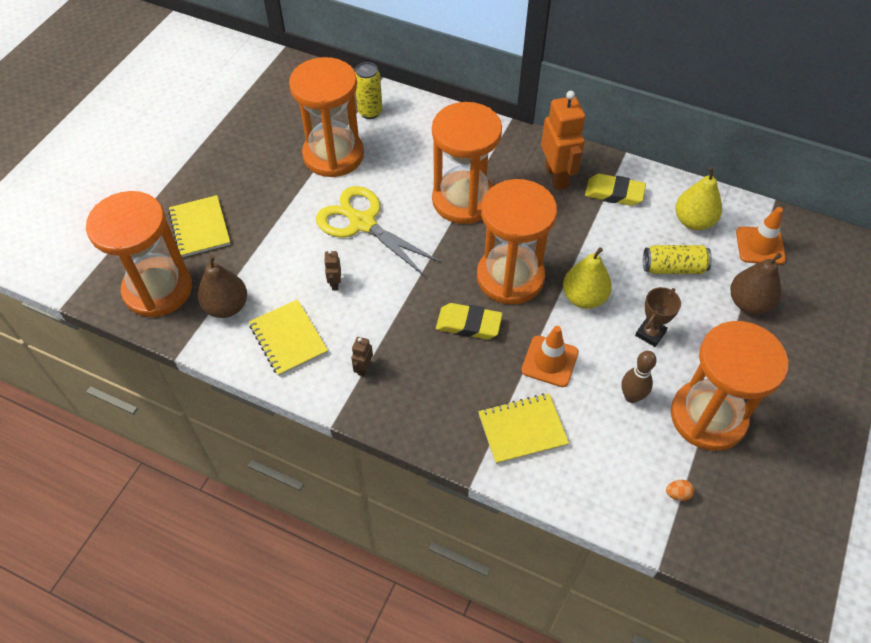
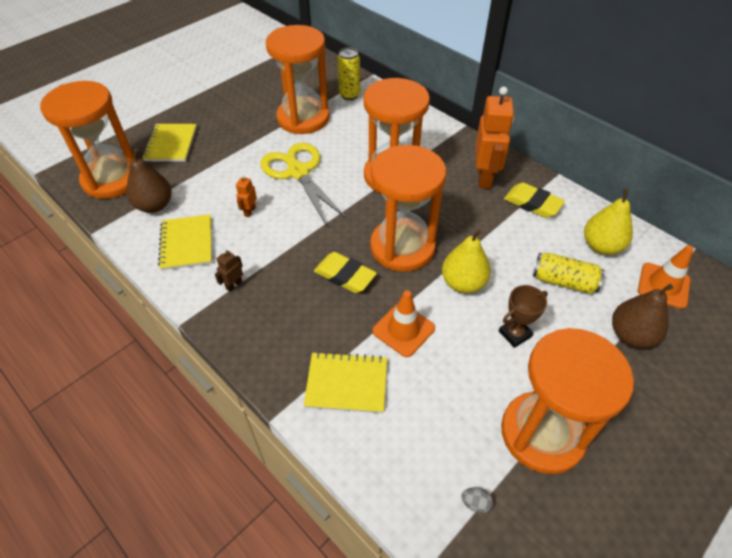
camera: 20 degrees right, 5 degrees down
(335, 283) = (249, 211): brown robot -> orange robot
(631, 396) = (469, 387): brown bowling pin -> none
(677, 494) = (475, 503): orange egg -> grey egg

